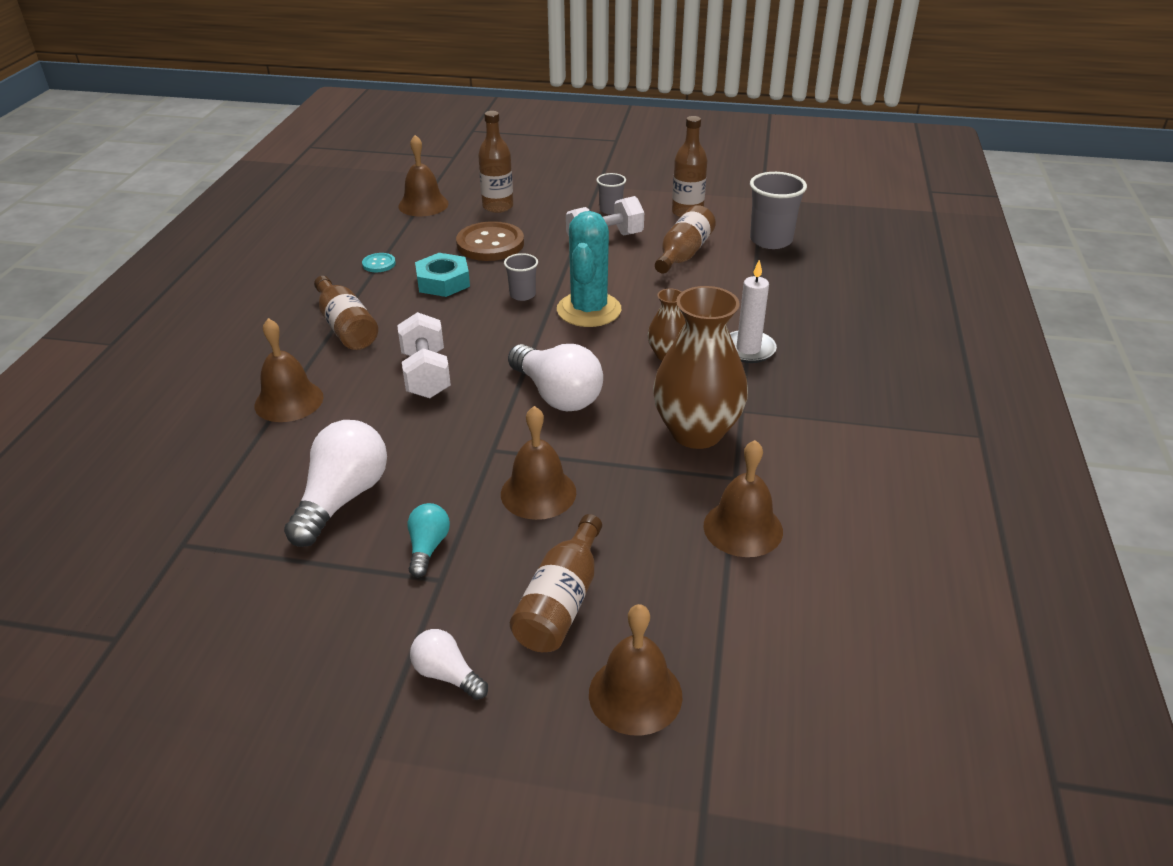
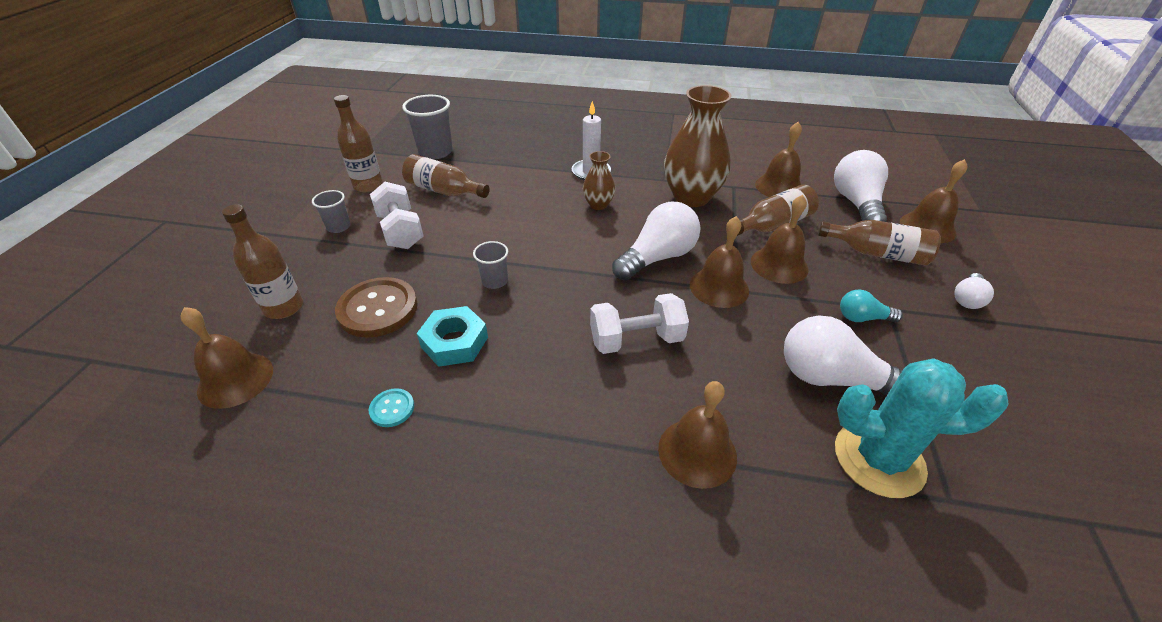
camera: 90 degrees left, 5 degrees up
(346, 327) = (543, 420): brown bottle -> brown bottle (773, 225)
(499, 436) = (719, 287): none -> brown bell
(589, 310) = (529, 241): turquoise cactus -> turquoise cactus (878, 459)
(702, 615) = (856, 203): none -> white light bulb

